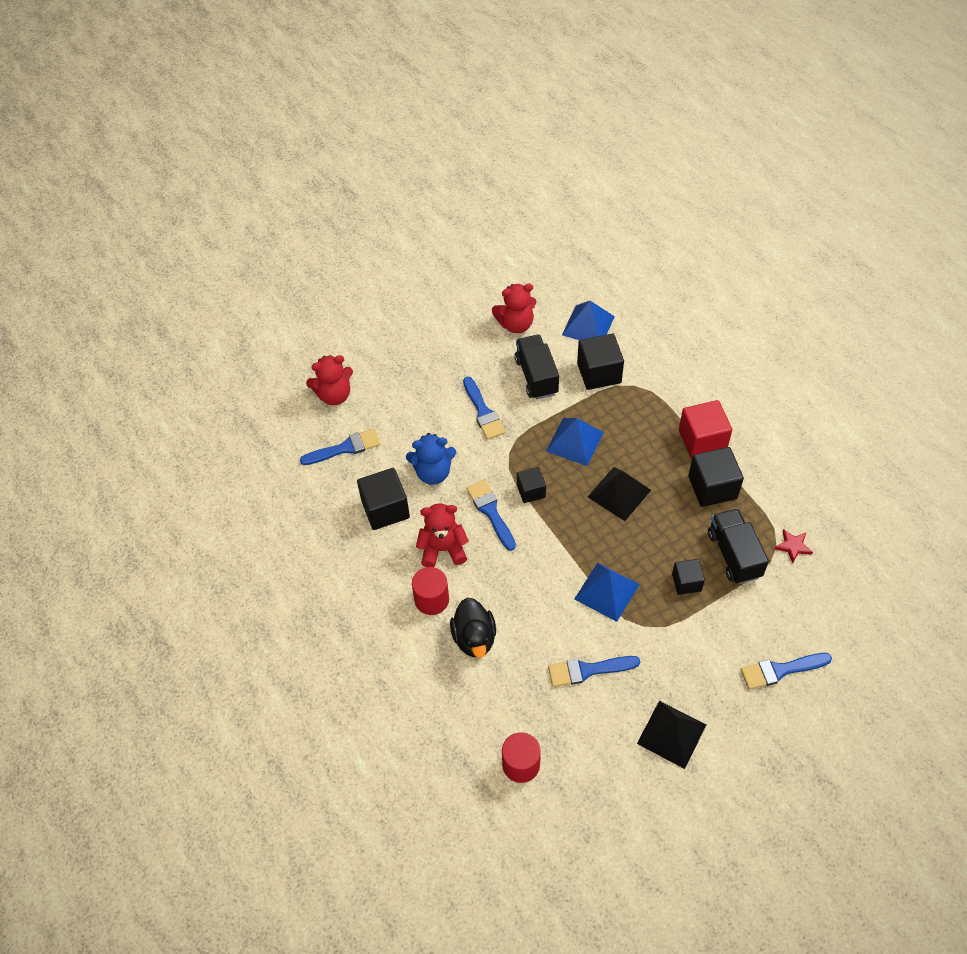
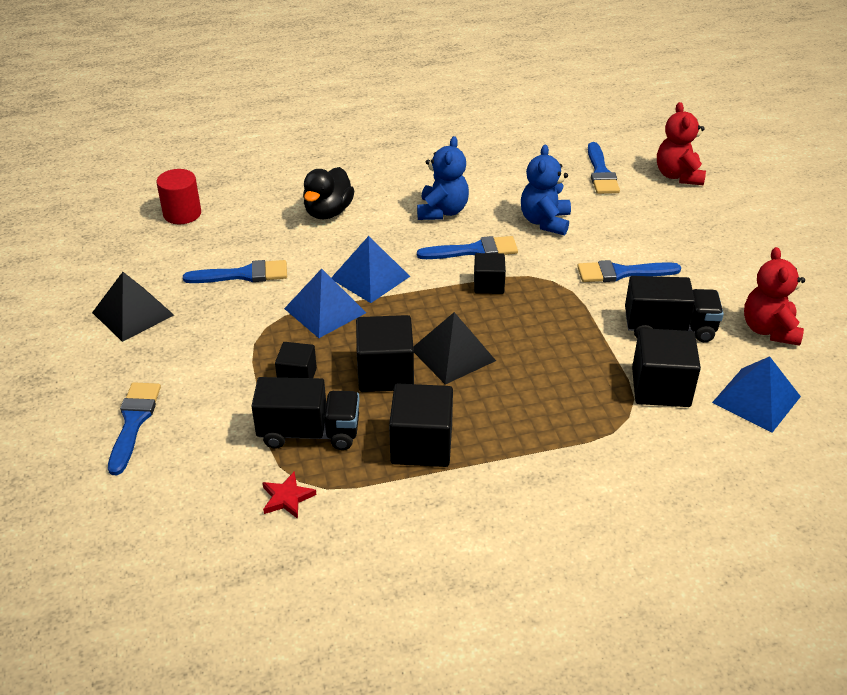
camera: 105 degrees right, 15 degrees down
(385, 509) = (510, 185): black cube -> black cube (385, 373)
(431, 599) = (387, 195): red cylinder -> none
(443, 549) = (442, 211): red teddy bear -> blue teddy bear
(474, 638) = (328, 212): black duck -> black duck turned 75 degrees counterclockwise
(575, 441) = (549, 336): blue pyramid -> blue pyramid (370, 277)
(588, 670) = (243, 275): blue brush -> blue brush turned 75 degrees clockwise
(702, 440) = (504, 459): red cube -> none

